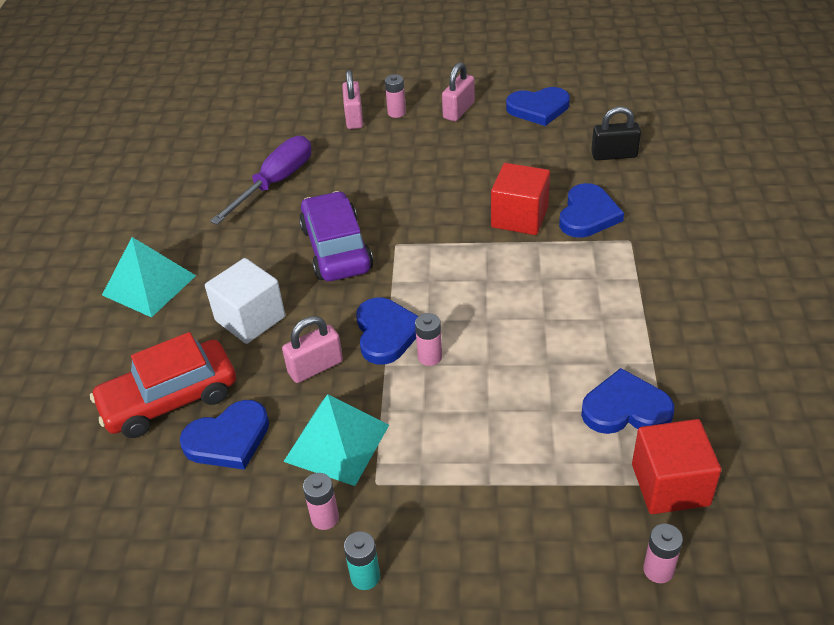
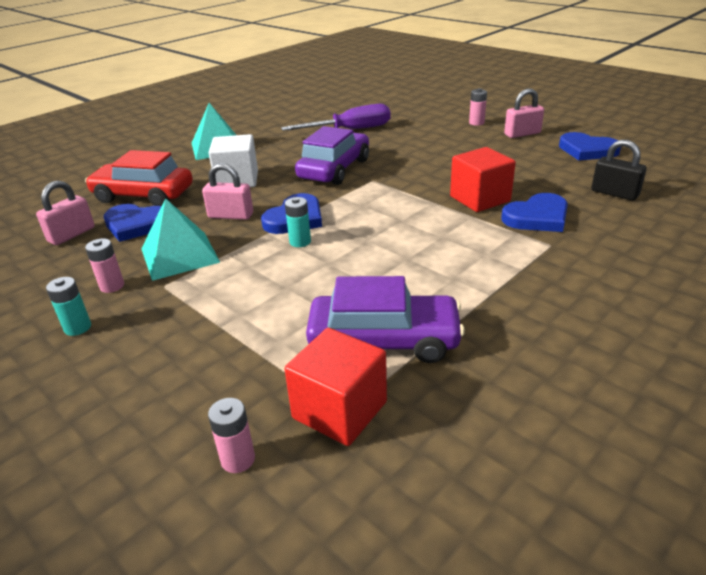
camera: 40 degrees right, 10 degrees down
(354, 118) = (444, 117): pink padlock -> pink padlock (71, 235)
(430, 357) = (300, 242): pink battery -> turquoise battery
(625, 408) = (384, 340): blue heart -> purple car

